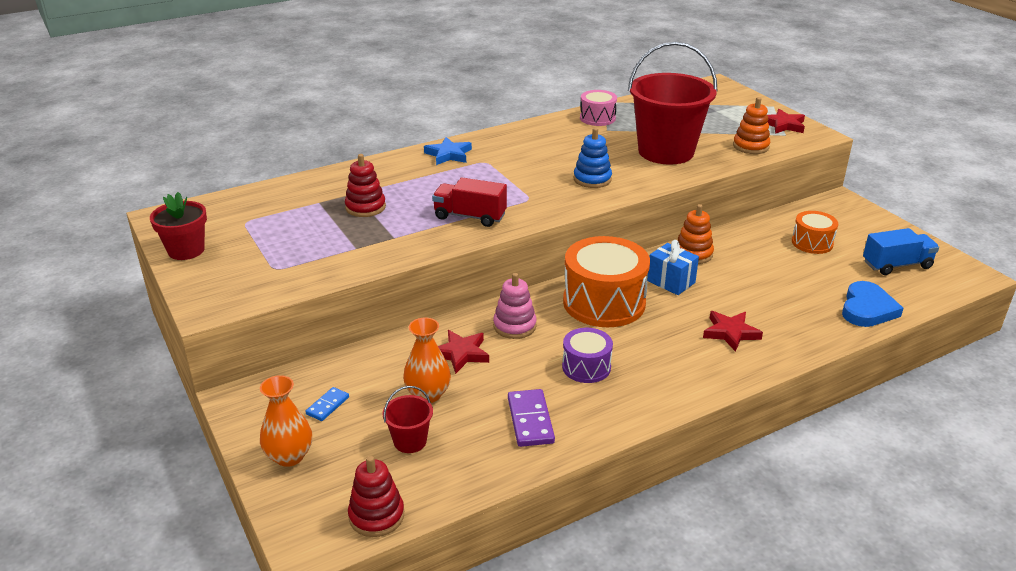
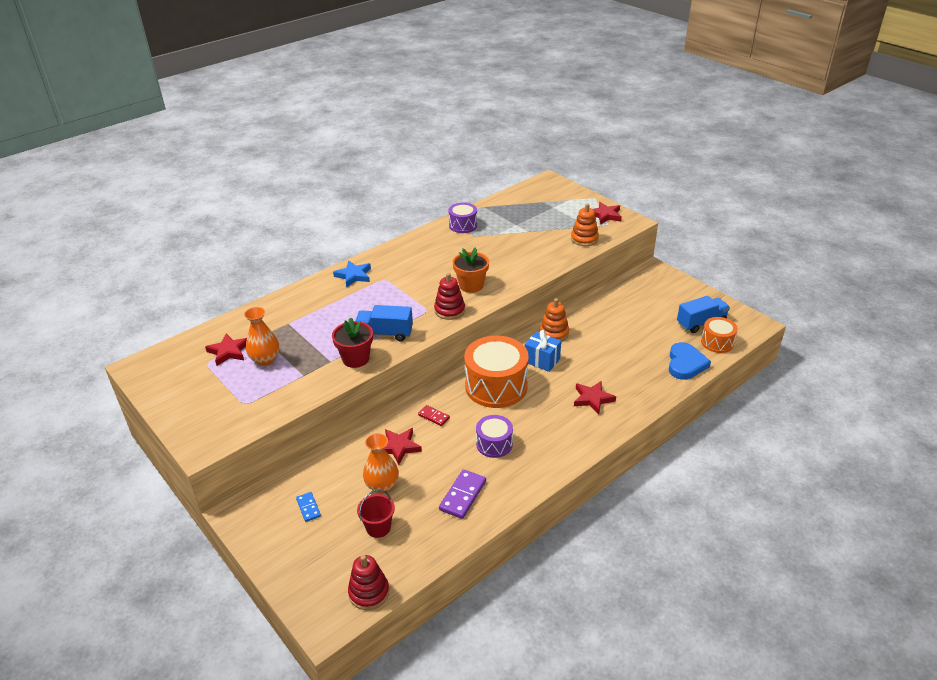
camera: 10 degrees left, 5 degrees up
(186, 250) = (167, 397): red flower pot -> red flower pot (356, 359)
(274, 213) = (229, 351): none -> red star
(289, 456) = (291, 555): orange vase -> orange vase (265, 359)
(327, 405) = (308, 508): blue domino -> blue domino turned 45 degrees counterclockwise
(365, 207) = (300, 336): red stacking toy -> red stacking toy (449, 310)
(470, 216) = (385, 333): red truck -> blue truck
(514, 326) = (433, 416): pink stacking toy -> red domino
(530, 420) = (462, 495): purple domino -> purple domino turned 45 degrees clockwise
(592, 179) = (471, 285): blue stacking toy -> orange flower pot
(597, 118) = (463, 225): pink drum -> purple drum
(666, 152) = (522, 252): red bucket -> none
(812, 243) = (638, 311): orange drum -> orange drum (717, 342)

